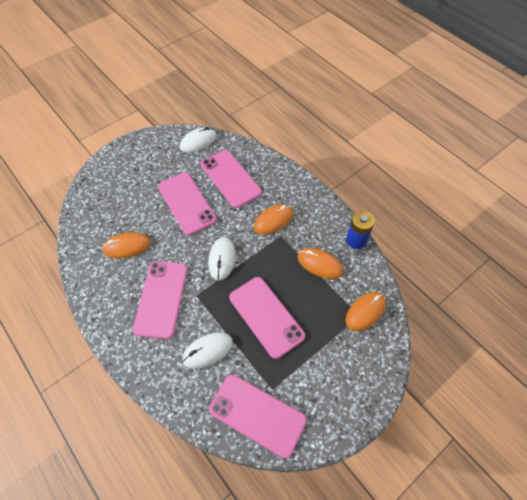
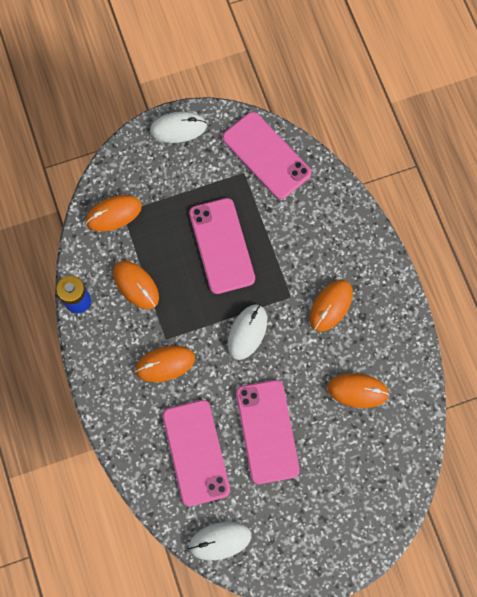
camera: 160 degrees left, 15 degrees up
(161, 299) = (331, 306): pink phone -> orange mouse
(207, 351) = (296, 231): white mouse -> white mouse (178, 128)

